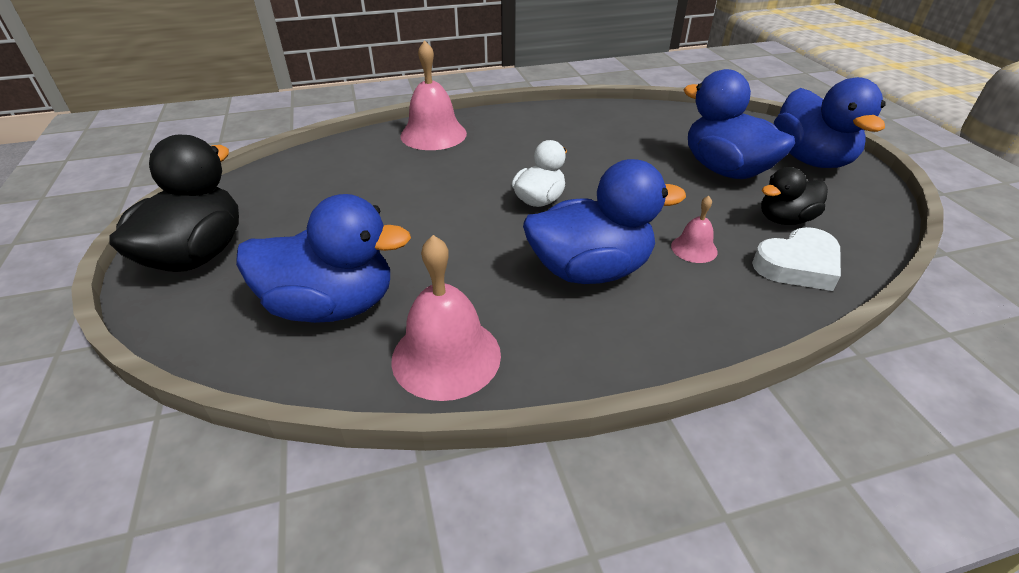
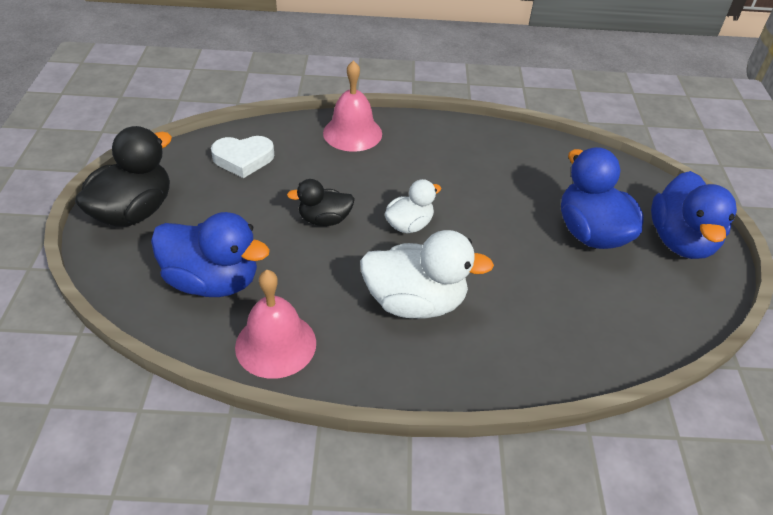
camera: 15 degrees right, 5 degrees up
(590, 270) = (415, 302): blue duck -> white duck
(694, 248) = (511, 305): pink bell -> none
(785, 219) = (609, 298): black duck -> black duck (324, 220)
(797, 265) = (589, 343): white heart -> white heart (243, 159)

